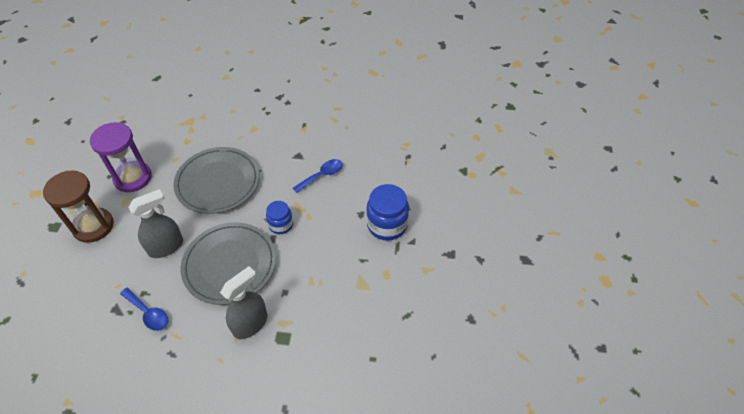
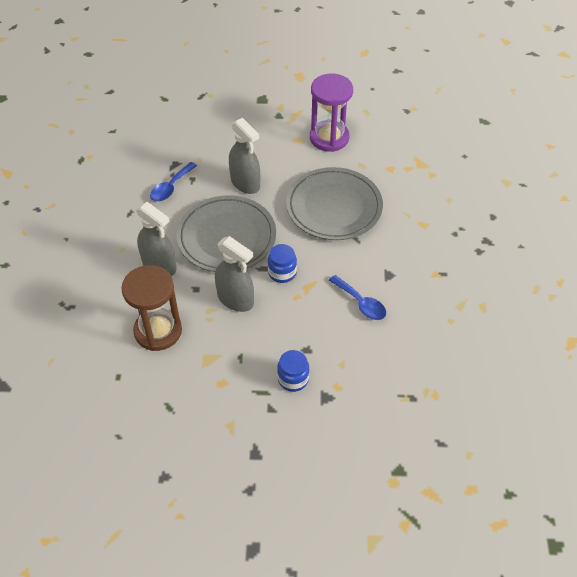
camera: 85 degrees right, 0 degrees up
(93, 226) = (265, 125): brown hourglass -> brown hourglass (158, 331)
(303, 261) = (235, 299): none -> grey spray bottle
(387, 225) = (293, 379): blue jar -> blue jar, size x0.61

